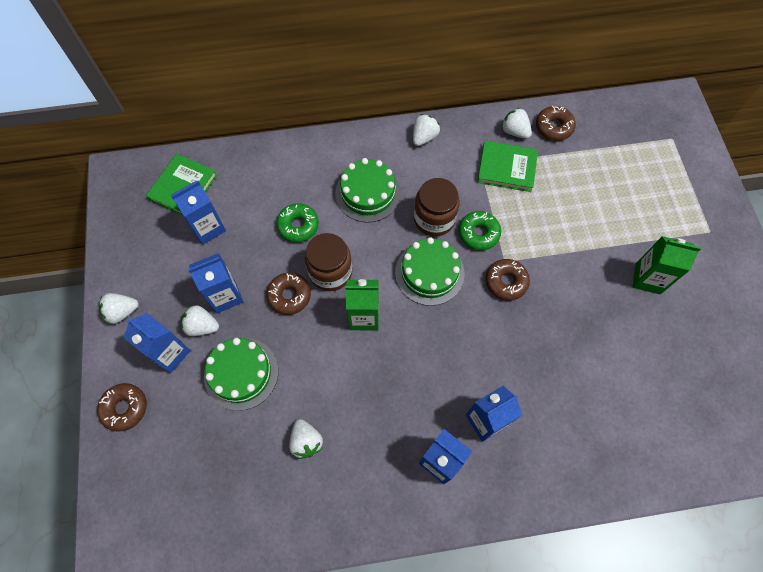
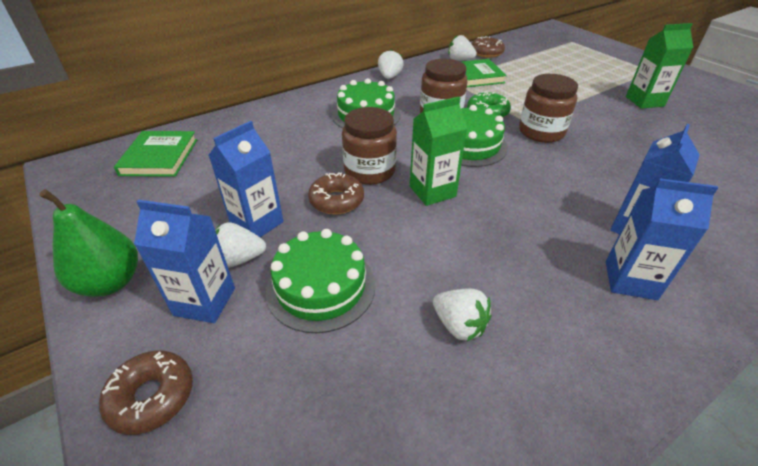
camera: 25 degrees left, 25 degrees down
(122, 312) = (110, 282): white strawberry -> green pear
(208, 228) = (205, 177): blue carton -> none
(298, 226) = (310, 150): green donut -> none
(506, 282) = (541, 132): brown donut -> brown jar

